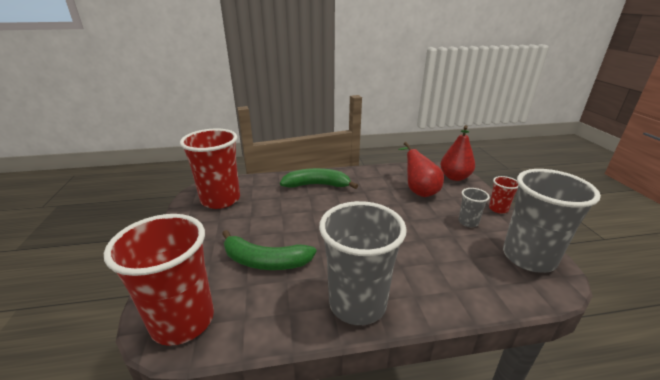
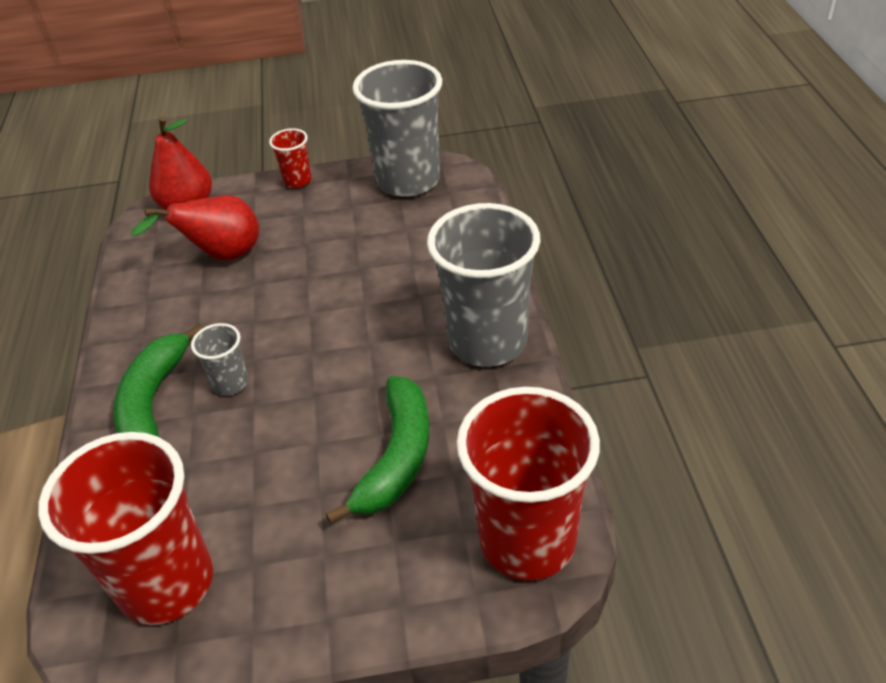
camera: 85 degrees left, 15 degrees up
(468, 222) = (326, 216): grey cup -> grey cup (231, 383)

